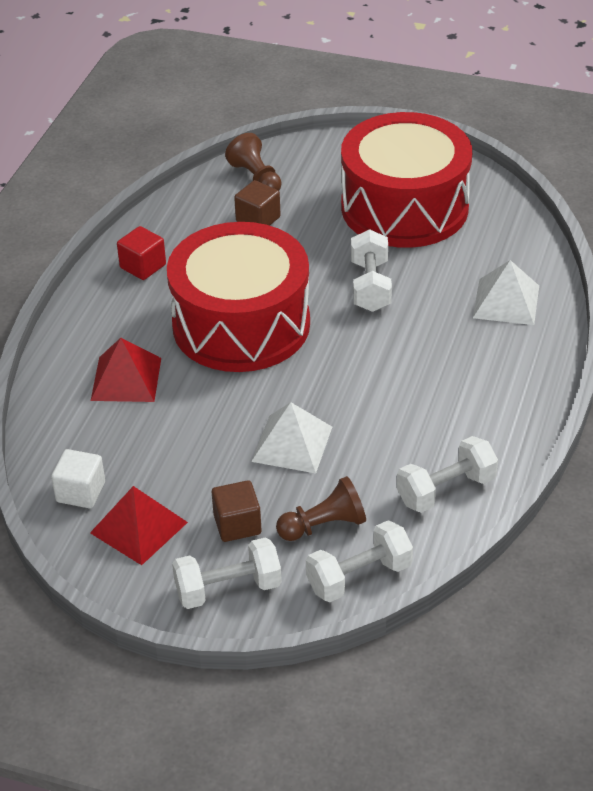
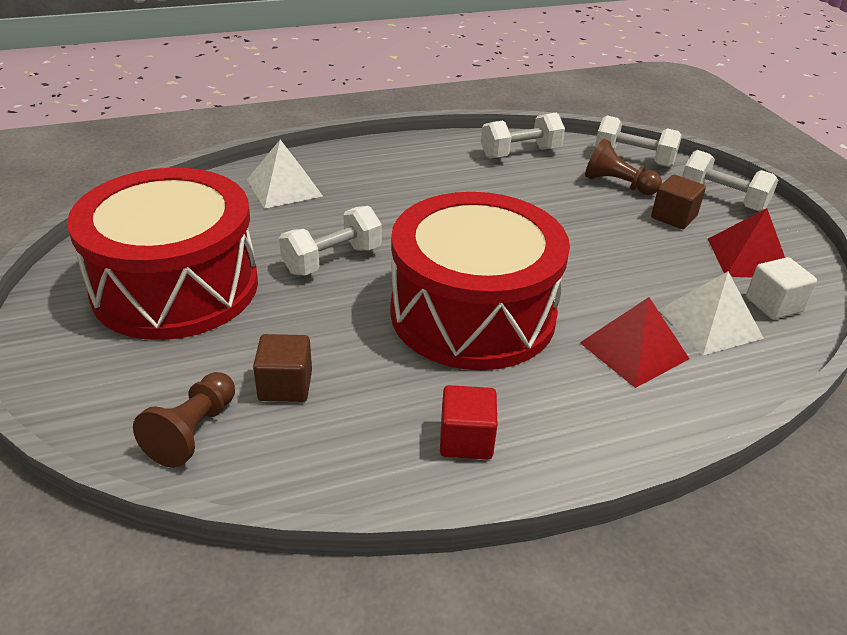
camera: 130 degrees left, 5 degrees down
(292, 443) = (570, 225): white pyramid -> white pyramid (709, 324)
(446, 490) = (520, 153): white dumbbell -> white dumbbell turned 45 degrees counterclockwise

